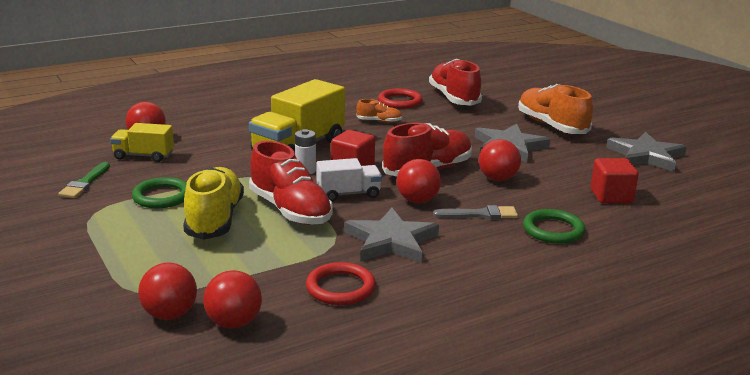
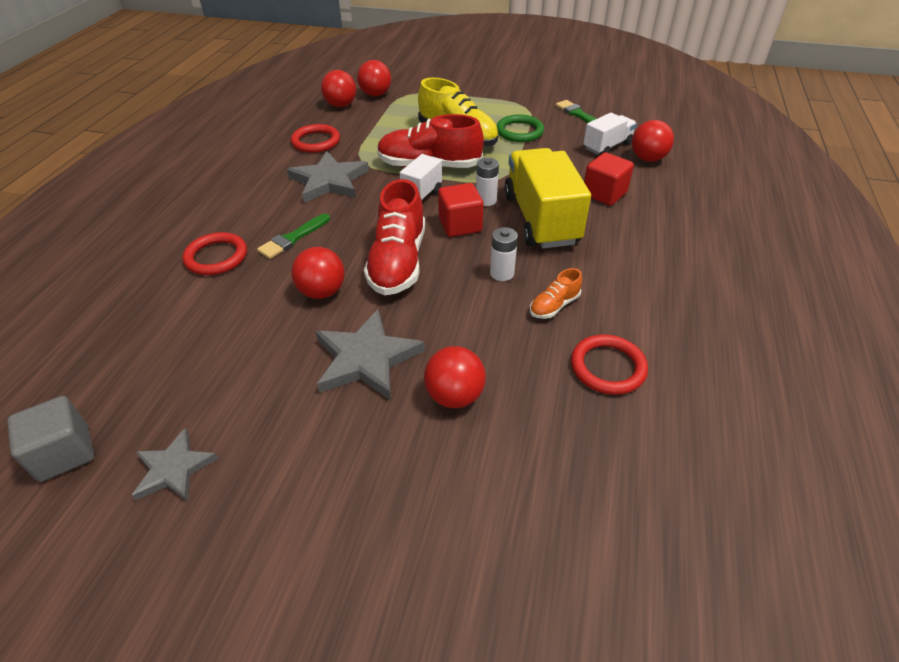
camera: 135 degrees right, 20 degrees up
(144, 156) = (607, 146): yellow truck -> white truck
(378, 140) = (502, 273): none -> white battery
(417, 200) = (358, 223): red ball -> red ball (454, 396)
(454, 98) = (570, 437): red shoe -> none
(480, 214) = (293, 238): grey brush -> green brush
(552, 126) = (361, 460): orange shoe -> none
(553, 230) = (216, 257): green ring -> red ring
(611, 196) = (184, 338): red cube -> red cube (604, 194)
(646, 156) = (174, 469): grey star -> grey star, size x0.62
(706, 182) = (65, 453): none -> grey cube

